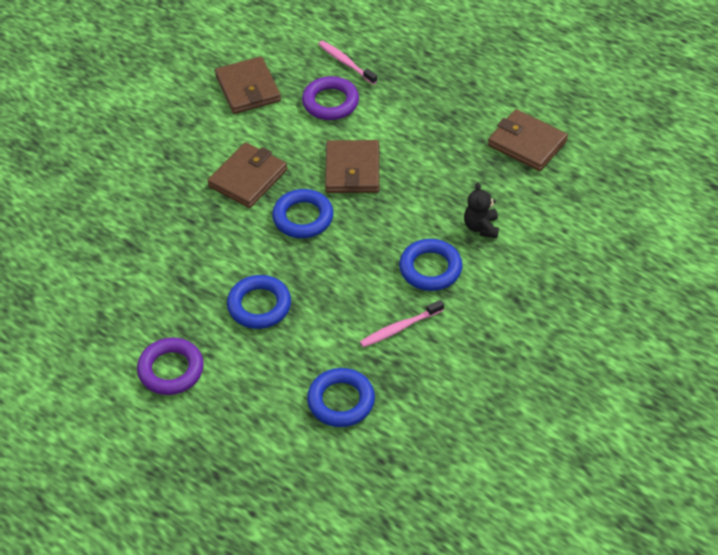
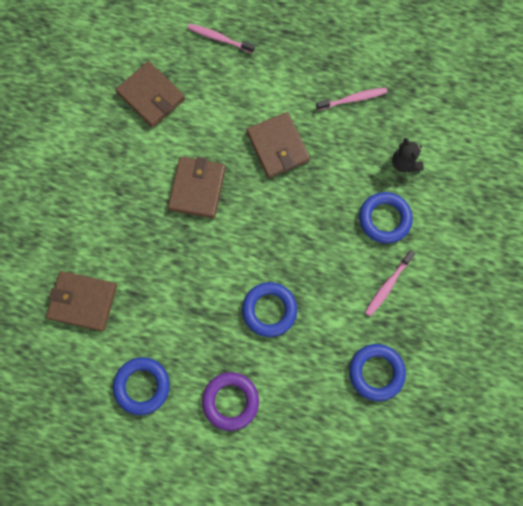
camera: 25 degrees left, 25 degrees up
(303, 217) = (261, 210): blue ring -> blue ring (142, 386)
(330, 102) = (226, 85): purple ring -> none
(457, 155) = (353, 99): none -> pink toothbrush
(527, 143) = (401, 66): brown wallet -> brown wallet (83, 301)

